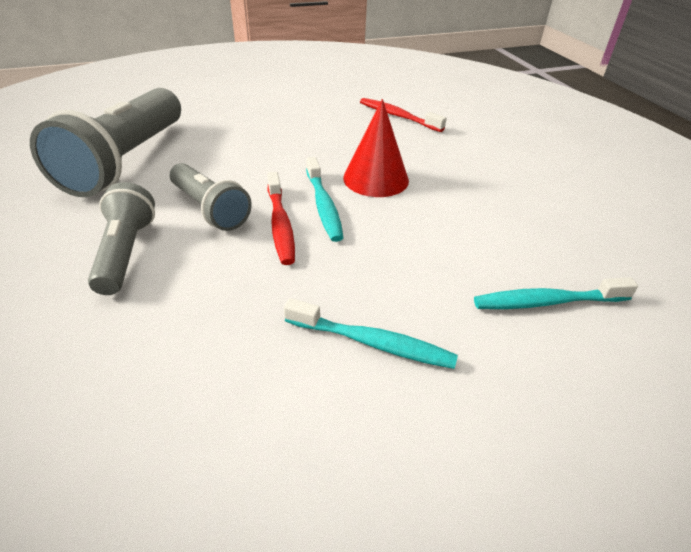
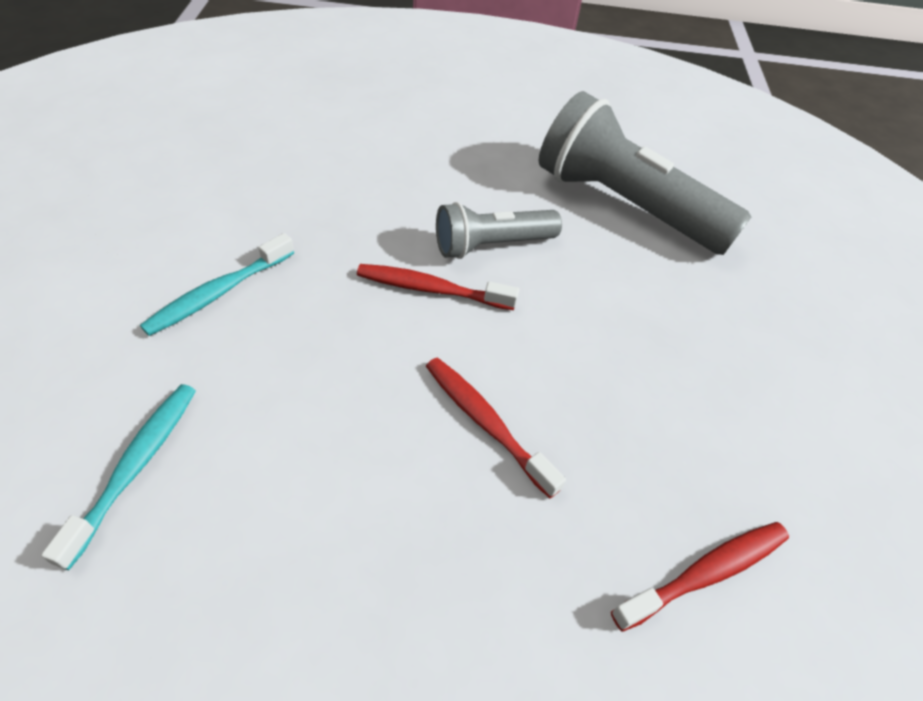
camera: 110 degrees right, 10 degrees up
(126, 252) = (448, 182): grey flashlight -> none
(323, 206) = (448, 339): turquoise toothbrush -> none
(376, 179) = (485, 422): red cone -> red toothbrush

